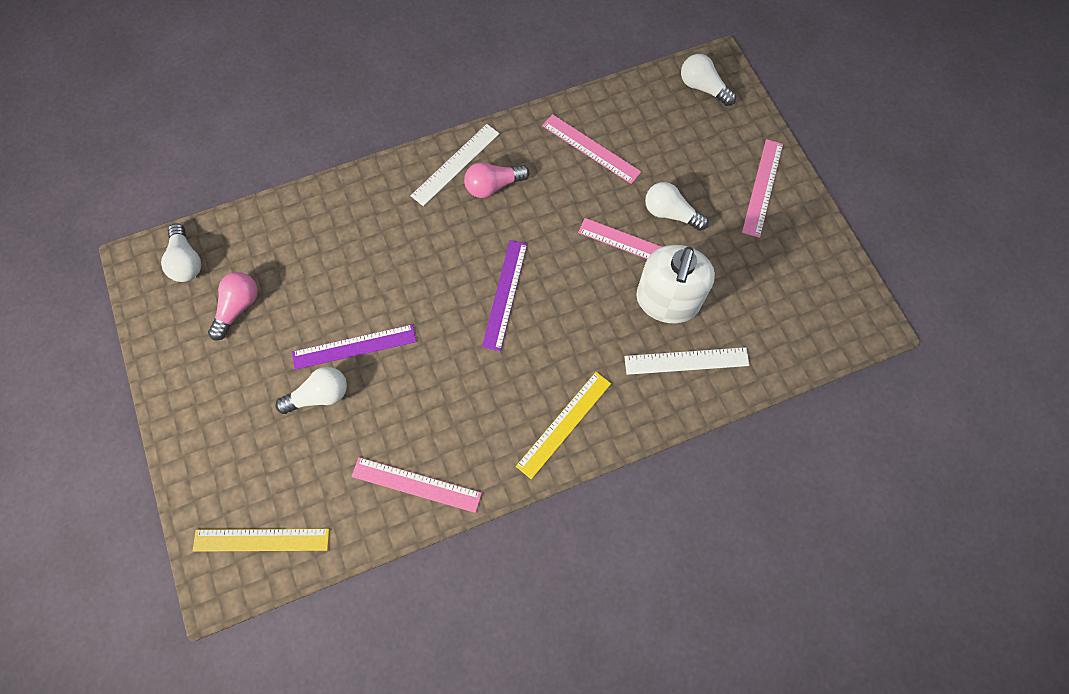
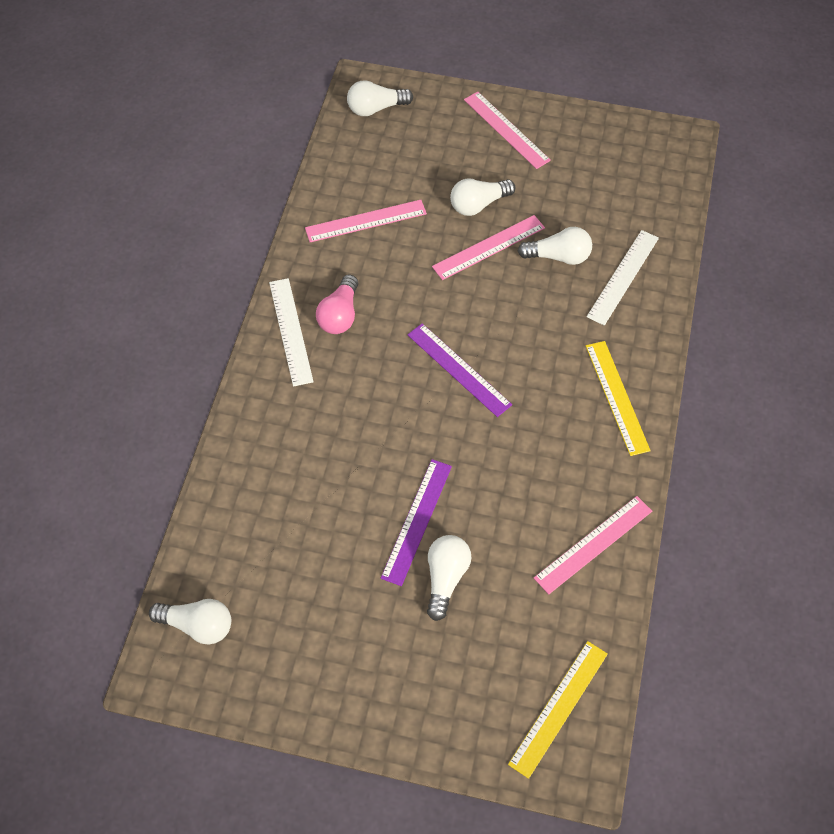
camera: 55 degrees left, 10 degrees down
(238, 308) = (292, 603): pink light bulb -> none
(667, 301) = (558, 256): white soap dispenser -> white light bulb

